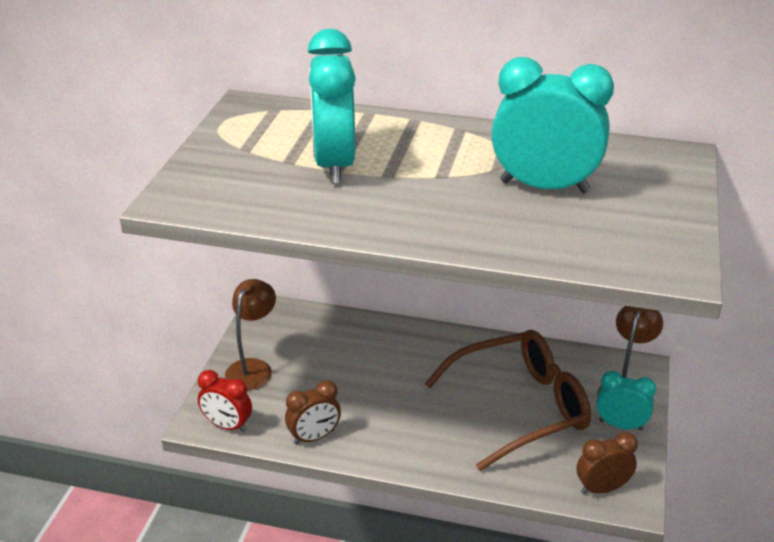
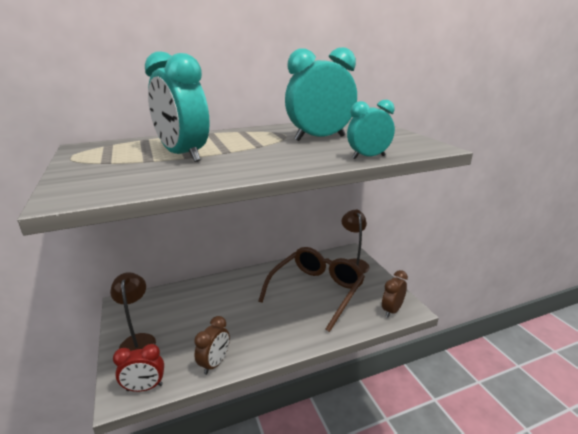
camera: 35 degrees left, 10 degrees down
(620, 425) = (368, 278): turquoise clock -> turquoise clock (368, 157)

